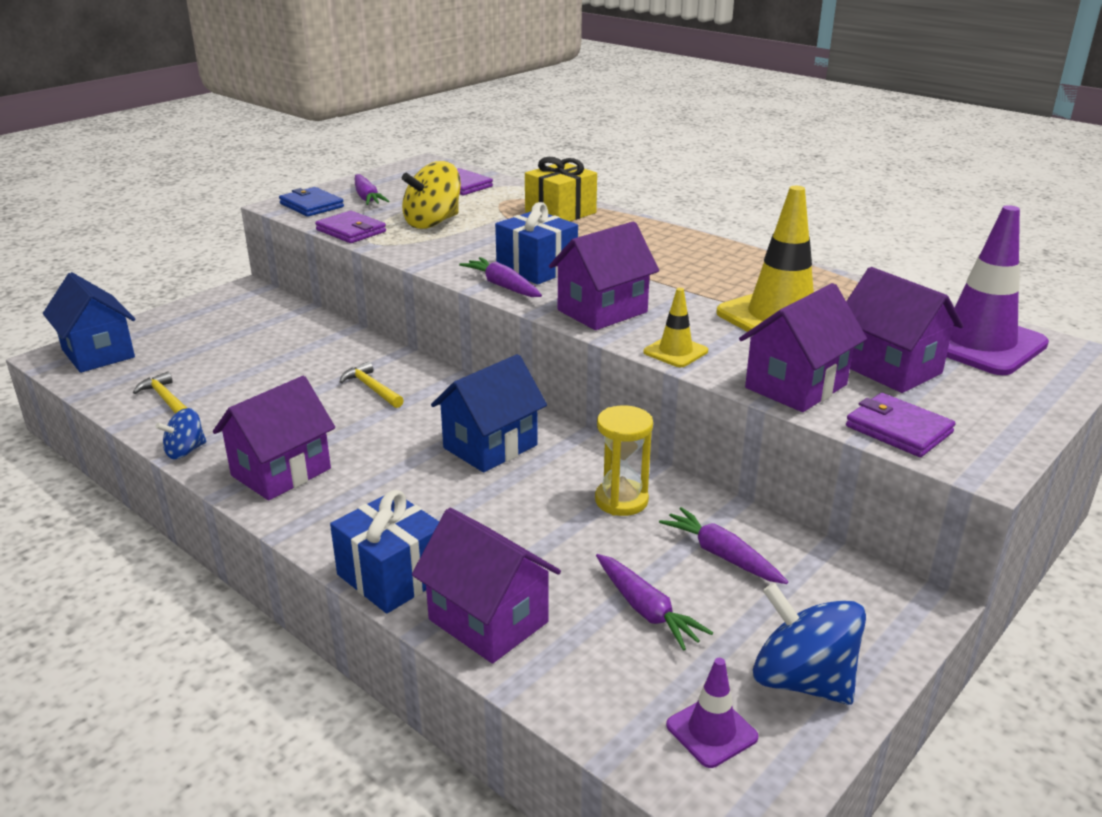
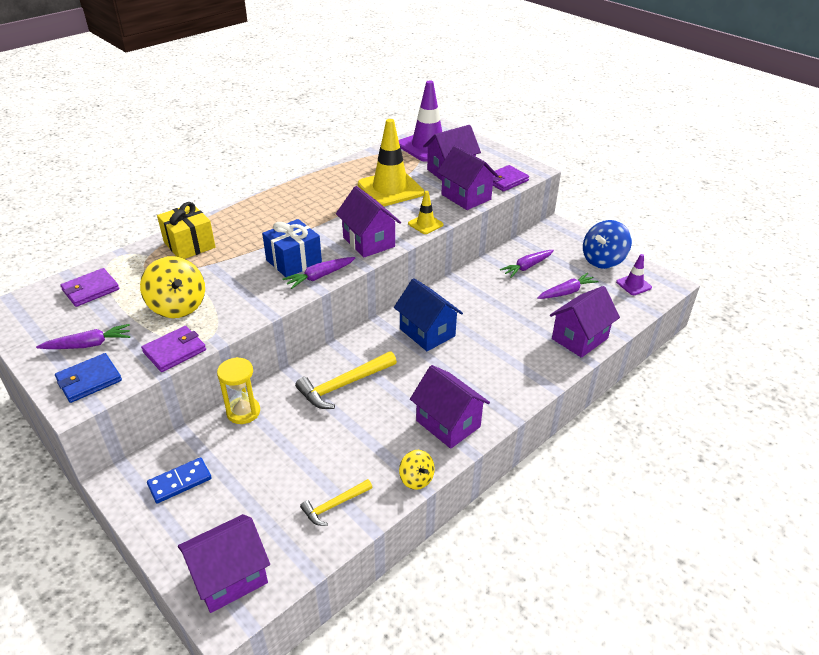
camera: 85 degrees left, 10 degrees up
(98, 353) = (229, 577): blue house -> purple house
(185, 451) = (416, 479): blue spinning top -> yellow spinning top
(233, 315) = (180, 482): none -> blue domino
(372, 388) = (343, 385): yellow hammer -> yellow hammer, size x1.66
(392, 576) = (549, 370): blue gift -> none
(621, 500) = (483, 290): yellow hourglass -> yellow hourglass (243, 412)

